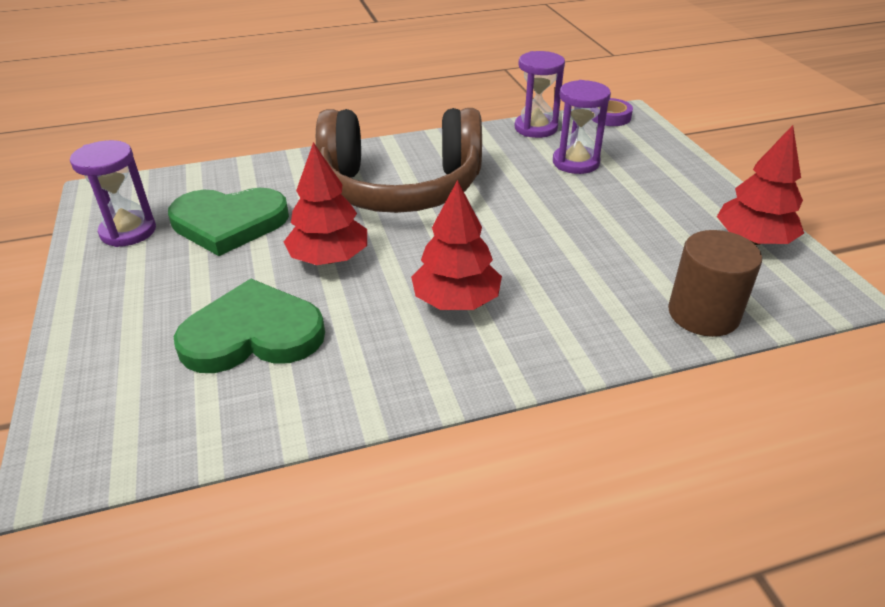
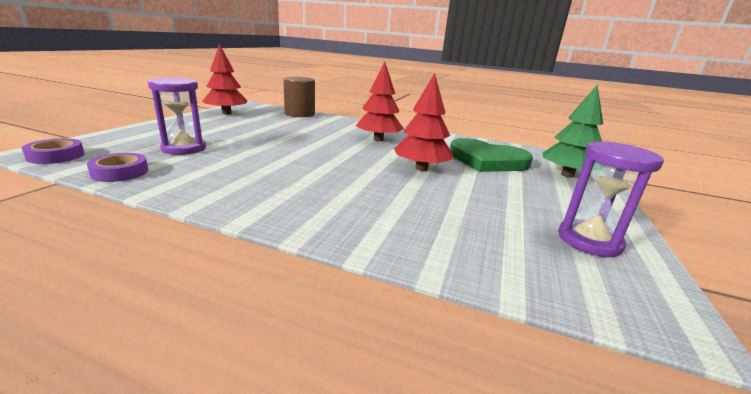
camera: 145 degrees left, 15 degrees down
(115, 360) = (567, 175): none -> green tree
(229, 223) = (482, 211): green heart -> none
(400, 187) = (318, 180): brown headphones -> none
(536, 128) = (120, 172): purple hourglass -> purple tape

